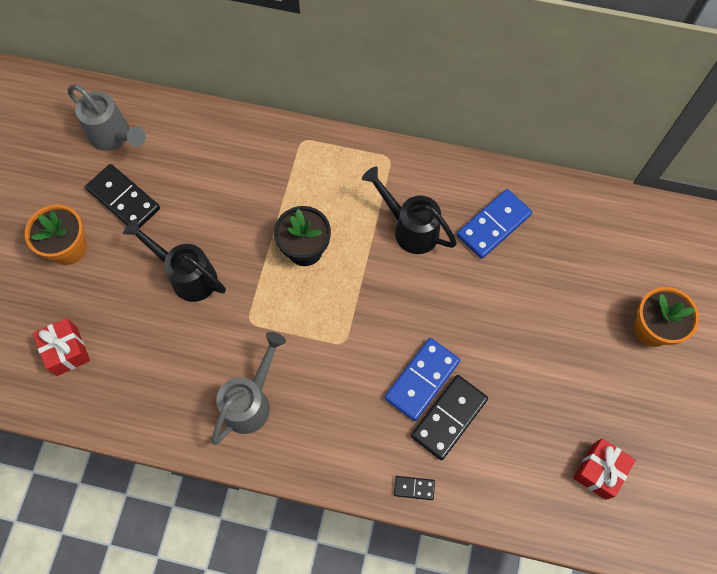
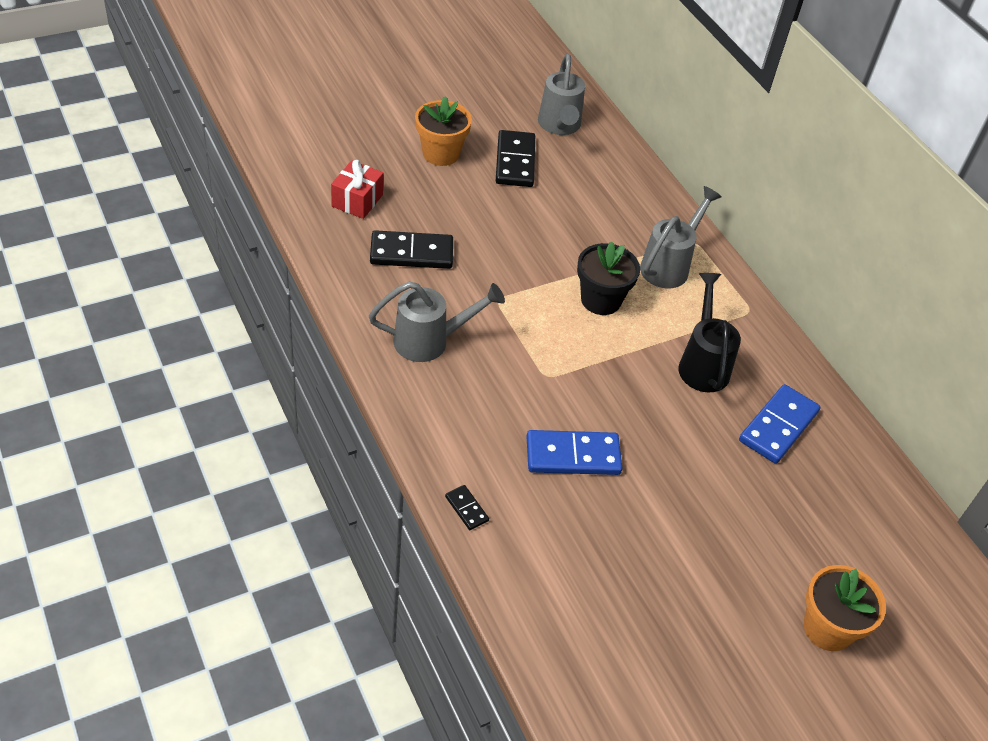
camera: 45 degrees right, 20 degrees down
(187, 275) = (494, 236): black watering can -> none
(310, 175) = (669, 265): none -> grey watering can
(449, 418) = (558, 498): black domino -> black domino (411, 253)
(493, 225) = (778, 426): blue domino -> blue domino turned 60 degrees counterclockwise
(599, 471) = (632, 664): red gift -> none

